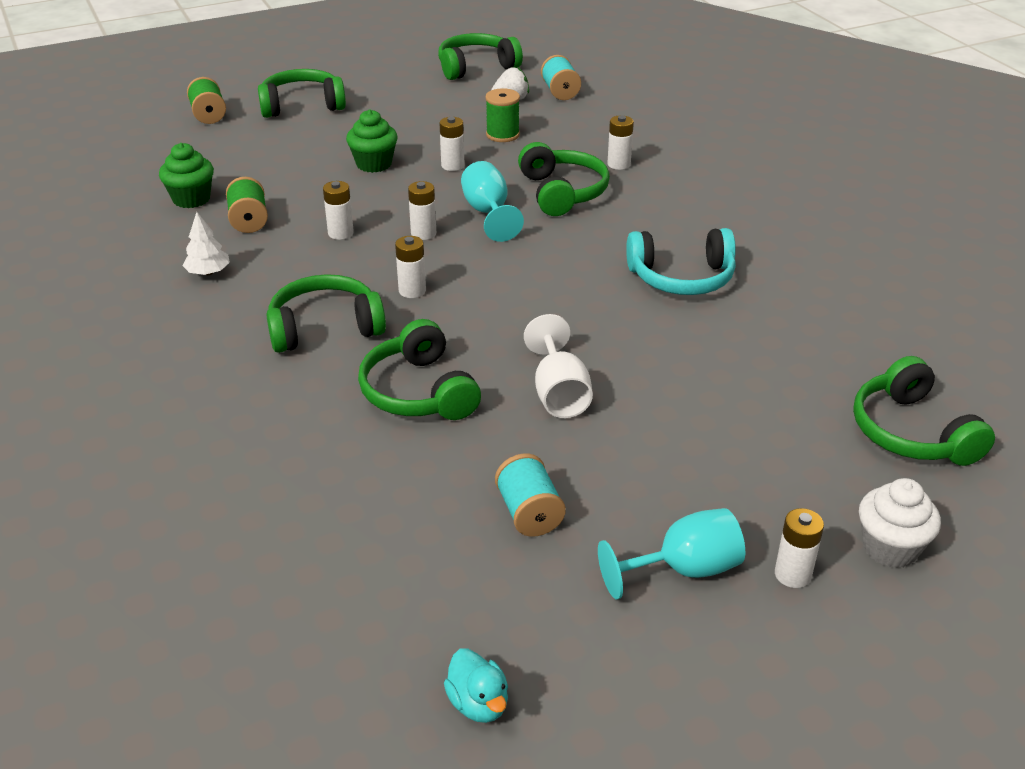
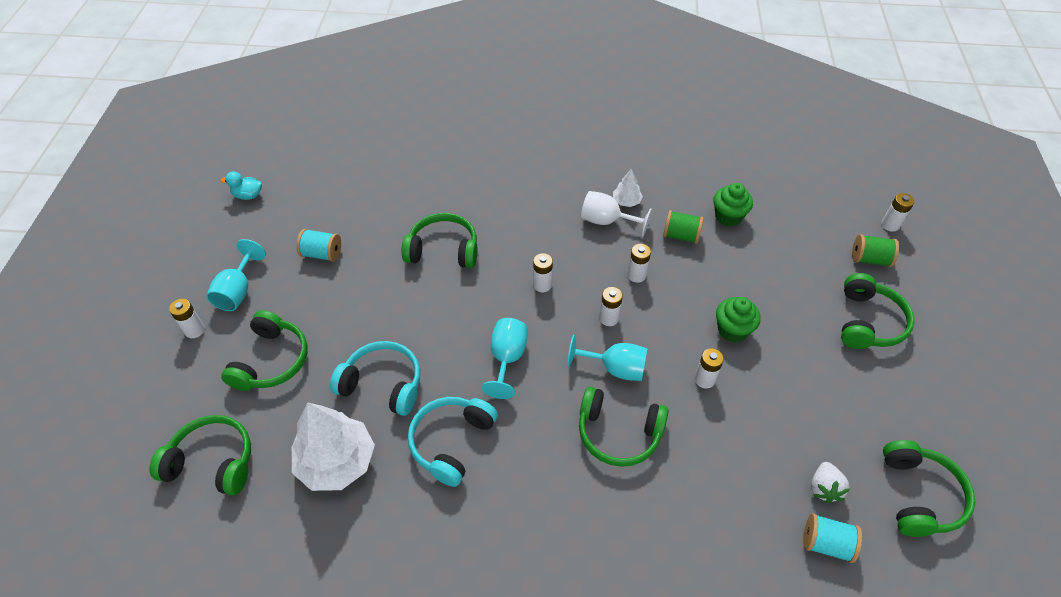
camera: 120 degrees right, 15 degrees up
(325, 328) = (532, 233): green headphones -> green headphones (271, 361)
(502, 135) = (746, 442): green spool -> none
(544, 279) = (507, 359): none -> turquoise goblet
(559, 393) = (392, 308): white goblet -> white goblet (607, 221)
(619, 164) = (644, 505): white battery -> white battery (890, 225)
(671, 351) = (383, 384): none -> turquoise headphones
(792, 340) = (337, 462): none -> white tree
(890, 548) = (165, 382): white cupcake -> none

